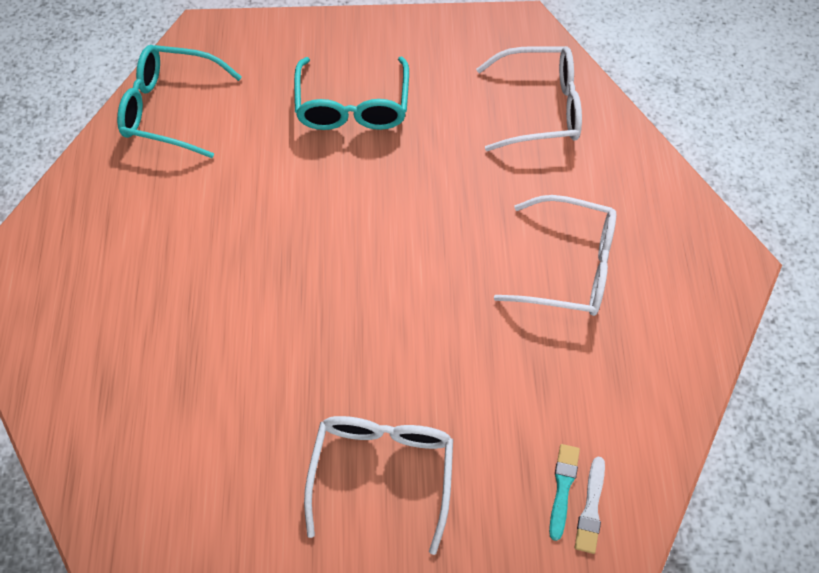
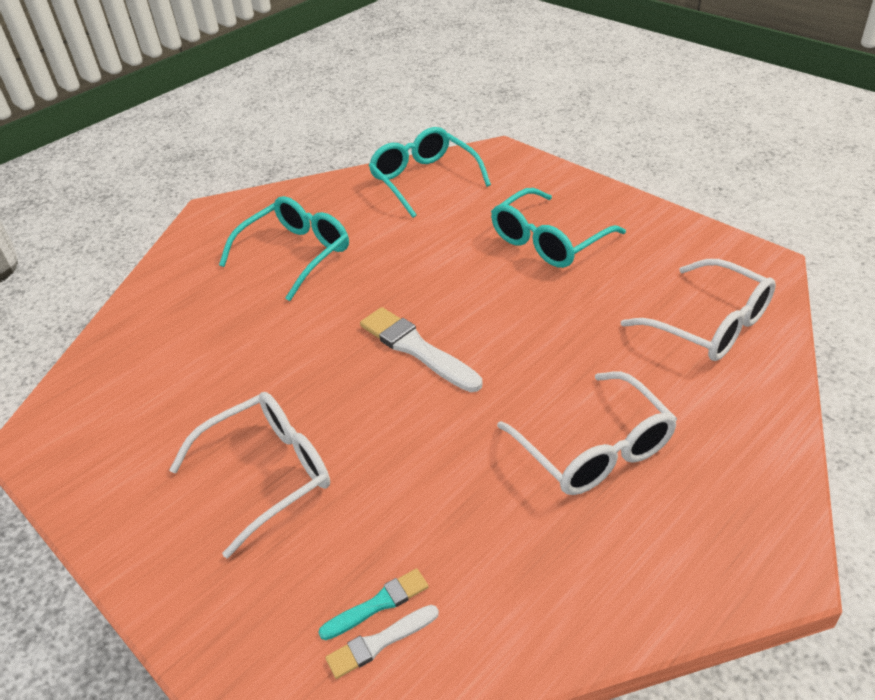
camera: 50 degrees right, 20 degrees down
(148, 269) = (296, 254): none -> turquoise glasses
(365, 282) = (416, 349): none -> white brush

